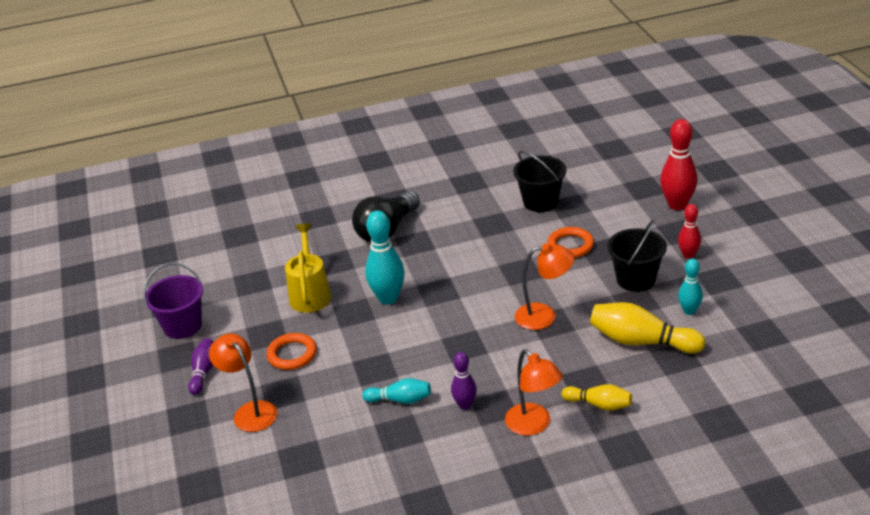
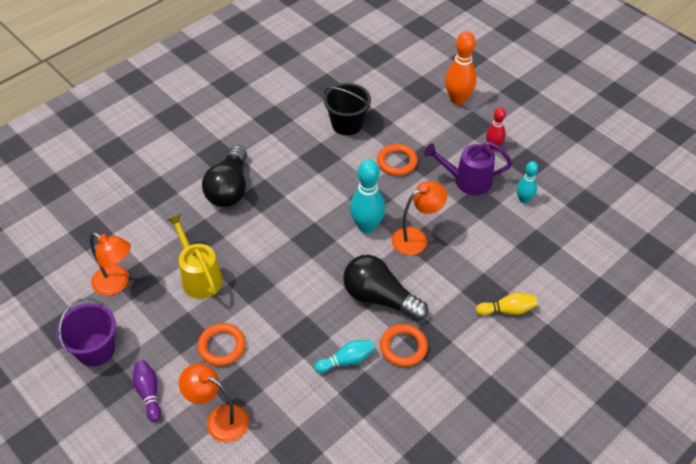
camera: 30 degrees left, 15 degrees up
(388, 298) = (274, 260): turquoise bowling pin -> turquoise bowling pin (367, 226)
(465, 405) = (403, 347): purple bowling pin -> orange ring
(470, 357) = (380, 298): none -> black light bulb
(534, 425) = (469, 347): orange lamp -> orange lamp (117, 284)
(636, 279) = (467, 181): black bucket -> purple watering can
(641, 341) = (505, 239): yellow bowling pin -> none
(677, 205) = (458, 99): red bowling pin -> orange bowling pin

